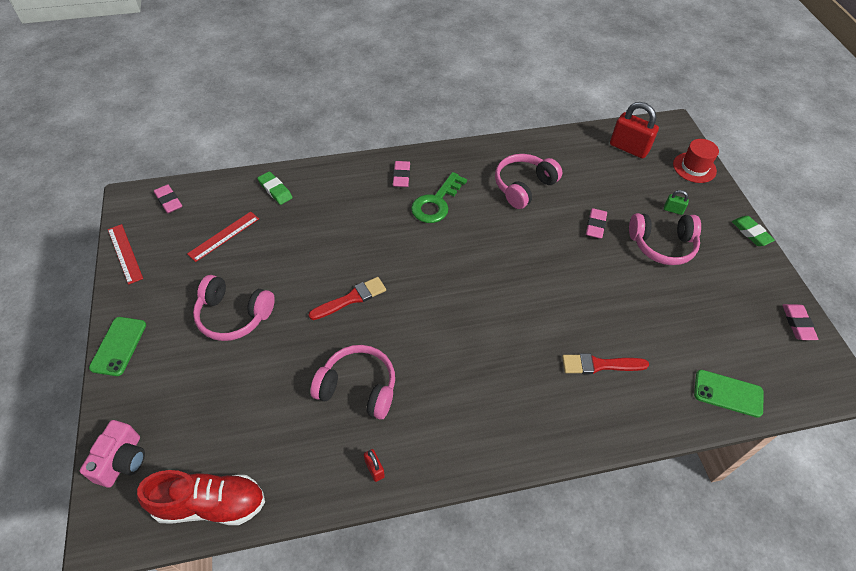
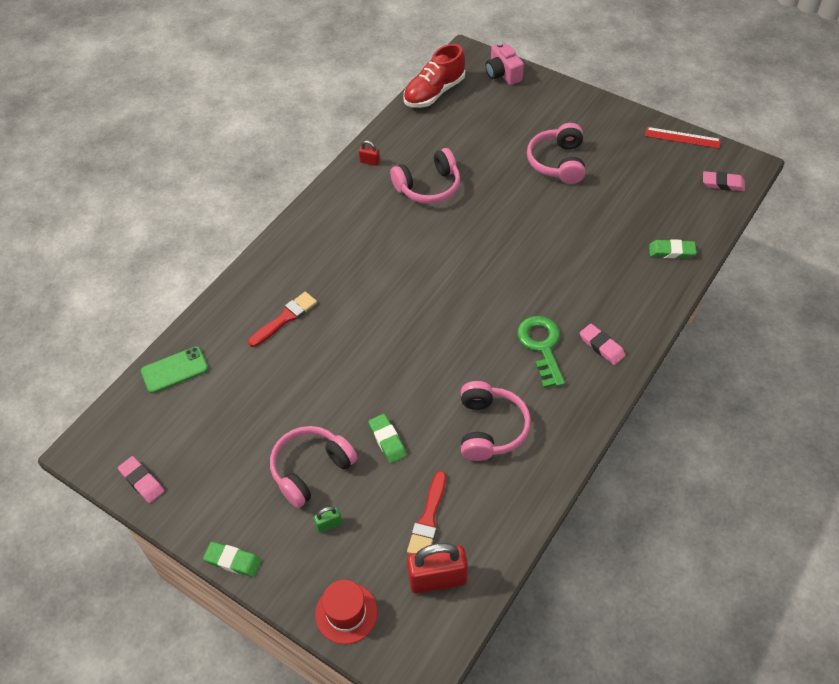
camera: 140 degrees right, 0 degrees up
(118, 346) = (592, 103): green phone -> none
(224, 236) = (646, 194): red ruler -> none
(234, 315) = (558, 162): pink headphones -> pink headphones turned 60 degrees counterclockwise
(351, 299) = (502, 227): red brush -> red brush (428, 518)
(595, 225) = (387, 440): pink eraser -> green eraser

